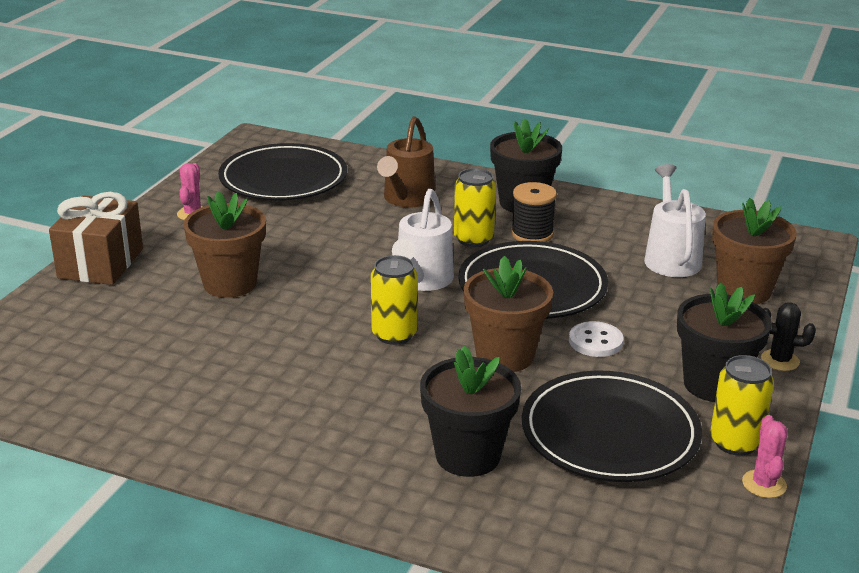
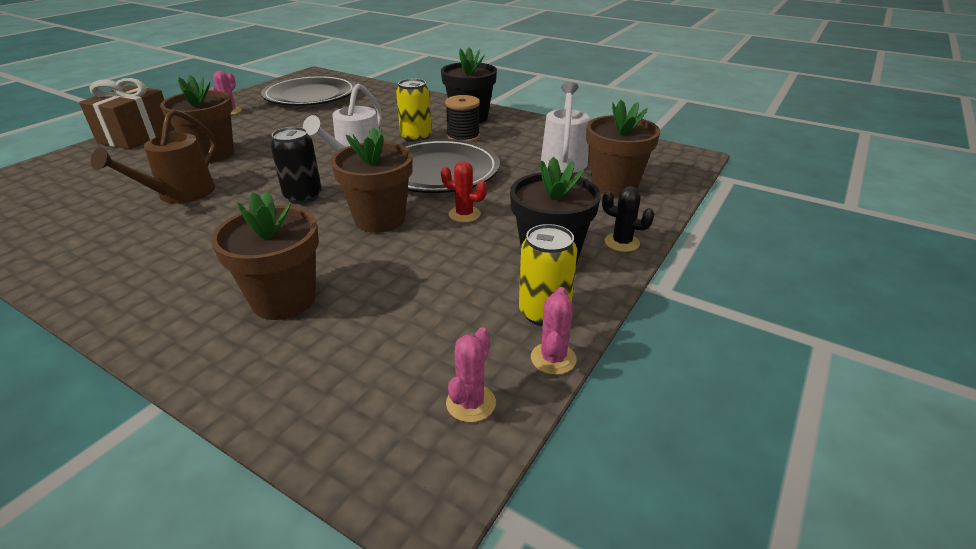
camera: 10 degrees right, 5 degrees up
(394, 334) = (303, 196): yellow can -> black can
(406, 199) = (386, 111): brown watering can -> brown watering can (179, 194)
(468, 455) = (284, 300): black flower pot -> brown flower pot
(595, 341) = (464, 214): white button -> red cactus
(610, 433) = (428, 292): black plate -> none
(710, 530) = (470, 403): none -> pink cactus

